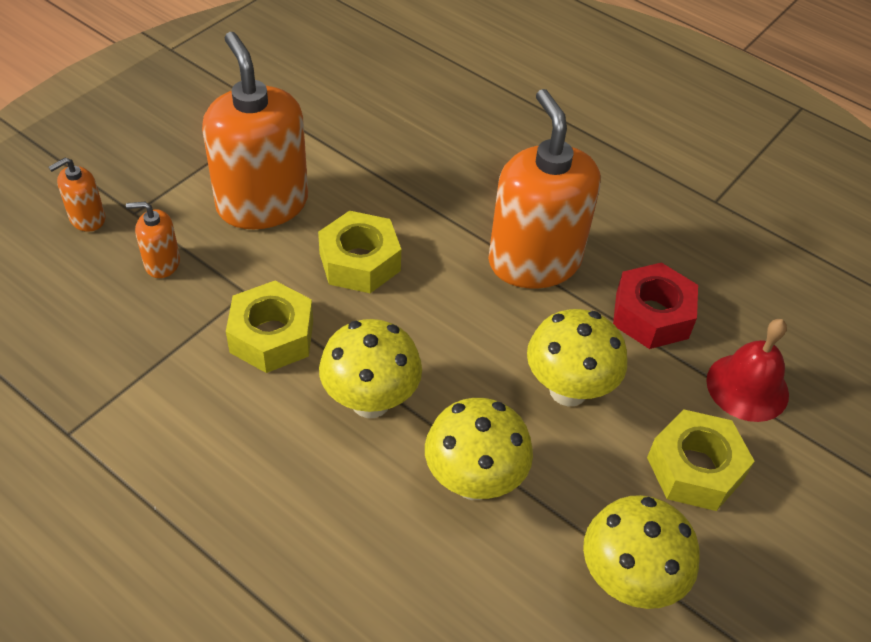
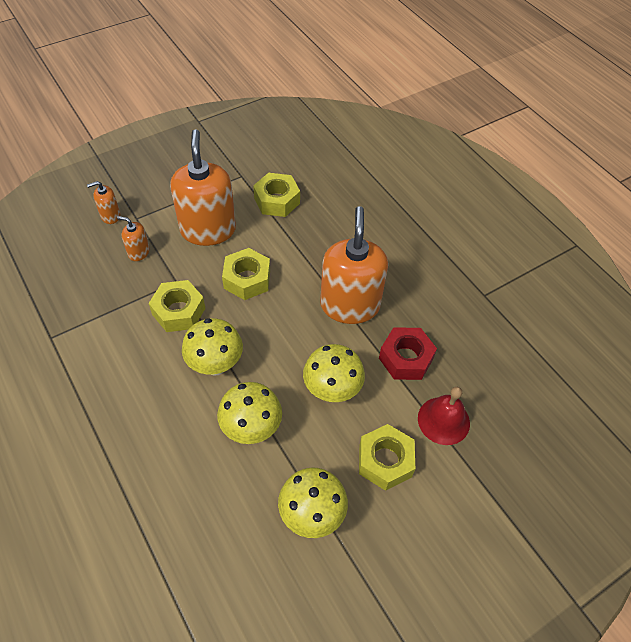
camera: 20 degrees right, 5 degrees up
(351, 138) = (277, 200): none -> yellow nut

